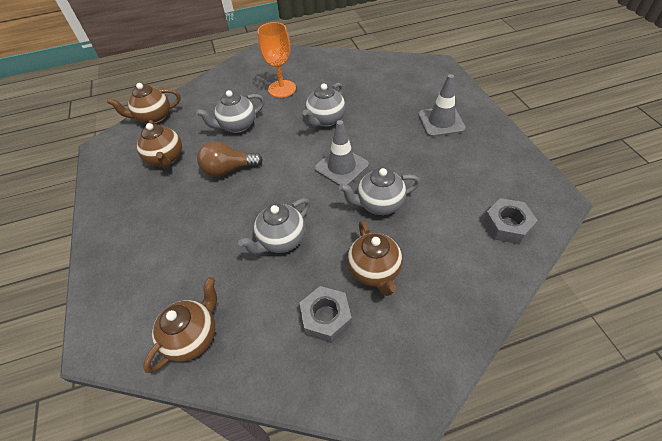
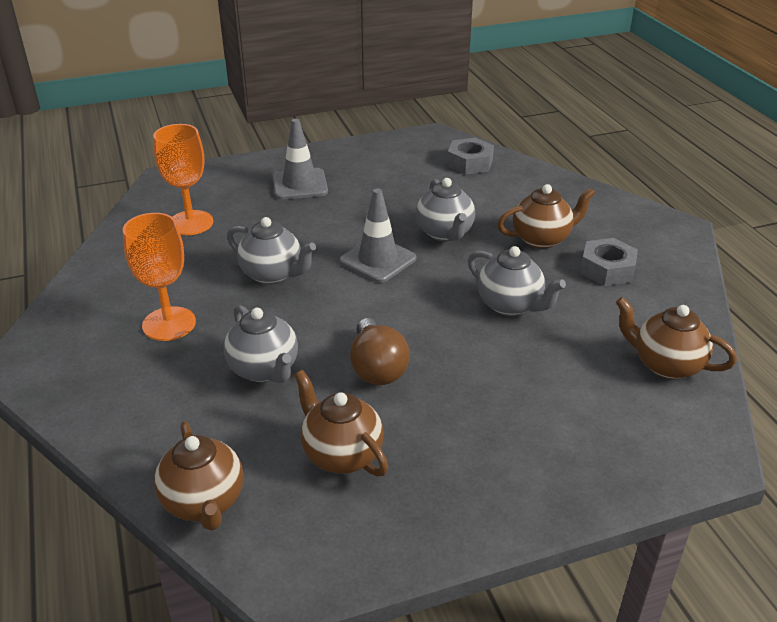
camera: 95 degrees left, 15 degrees down
(166, 159) = (341, 454): brown teapot -> brown teapot turned 105 degrees counterclockwise
(382, 81) = (190, 223): none -> orange goblet

